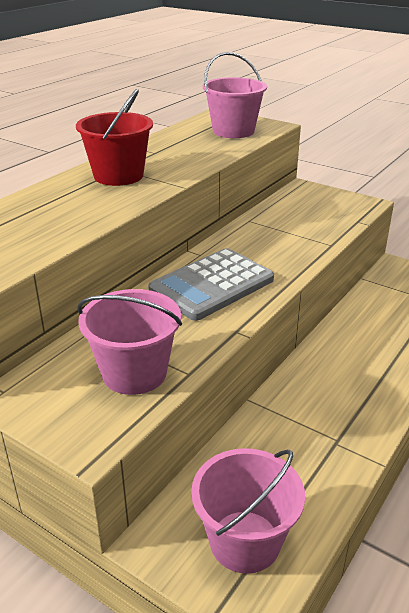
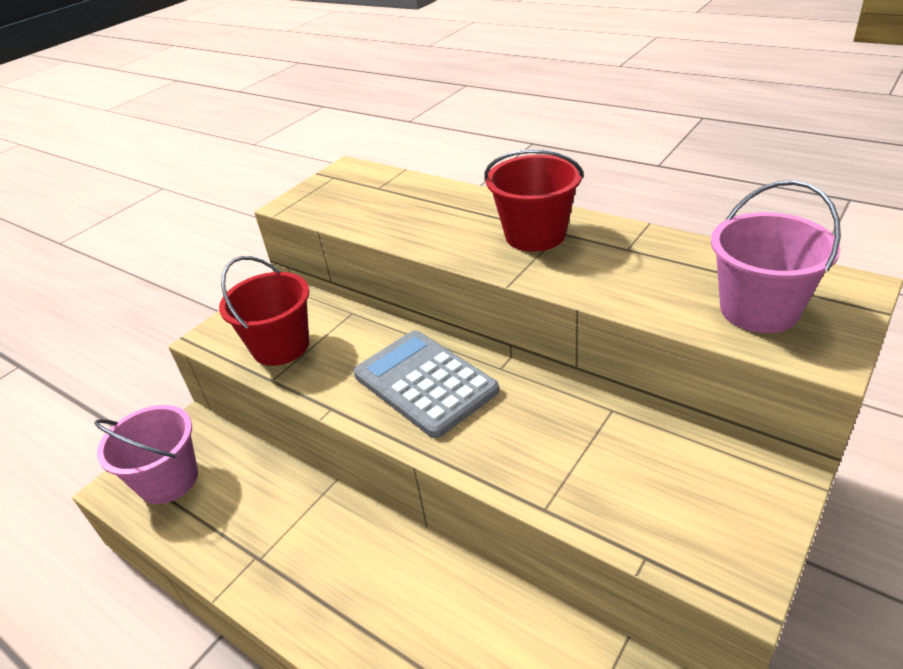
camera: 95 degrees right, 5 degrees up
(134, 373) = (281, 346): pink bucket -> red bucket

